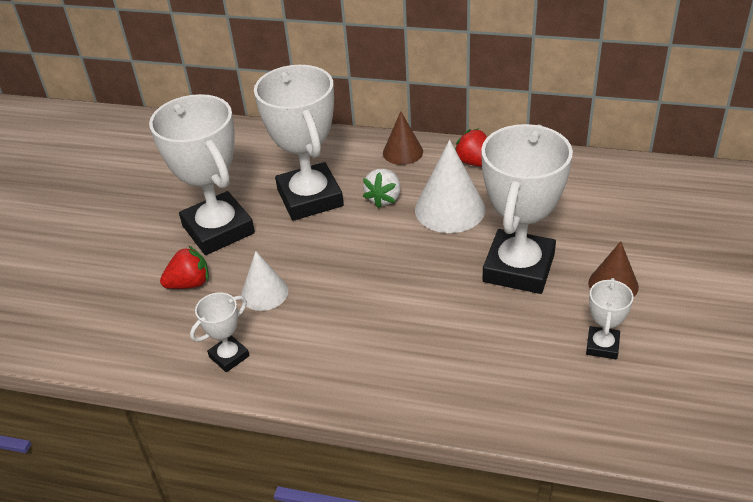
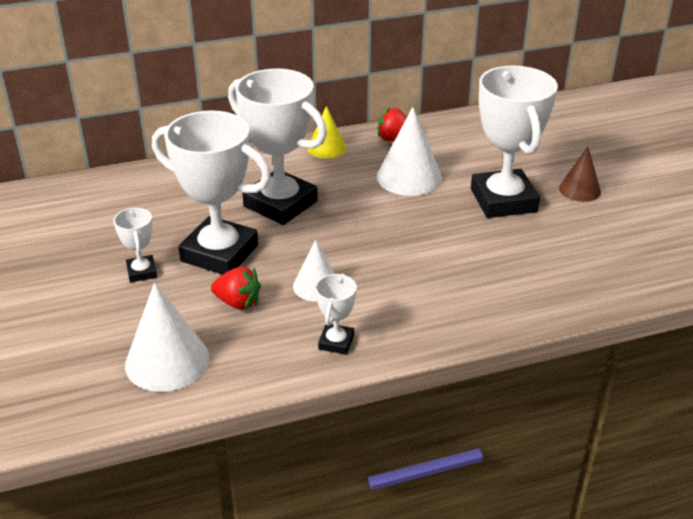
camera: 35 degrees left, 5 degrees down
(92, 316) = (167, 361): none -> white cone
(189, 283) = (238, 302): red strawberry -> red strawberry turned 75 degrees clockwise
(384, 198) = (346, 185): white strawberry -> none
(402, 152) = (326, 148): brown cone -> yellow cone
(602, 346) = (611, 230): white trophy -> white trophy (142, 272)

